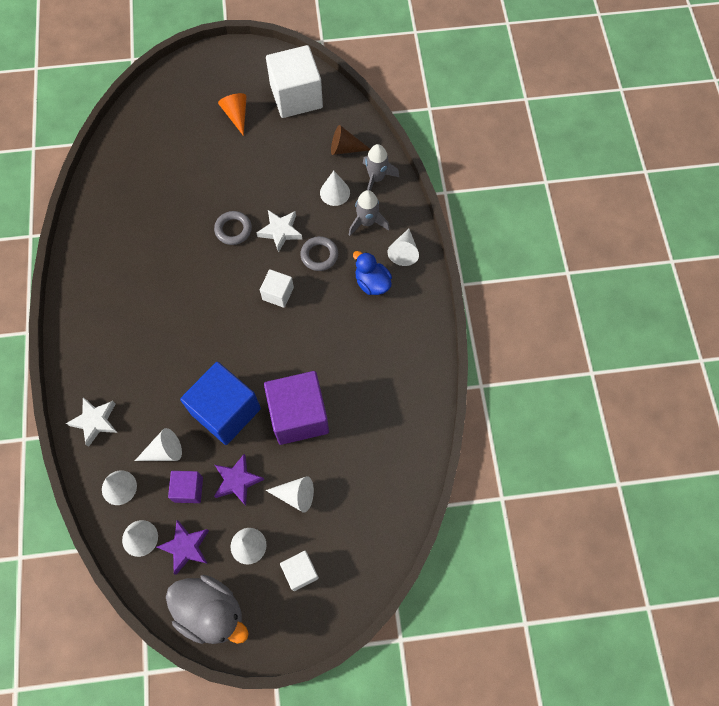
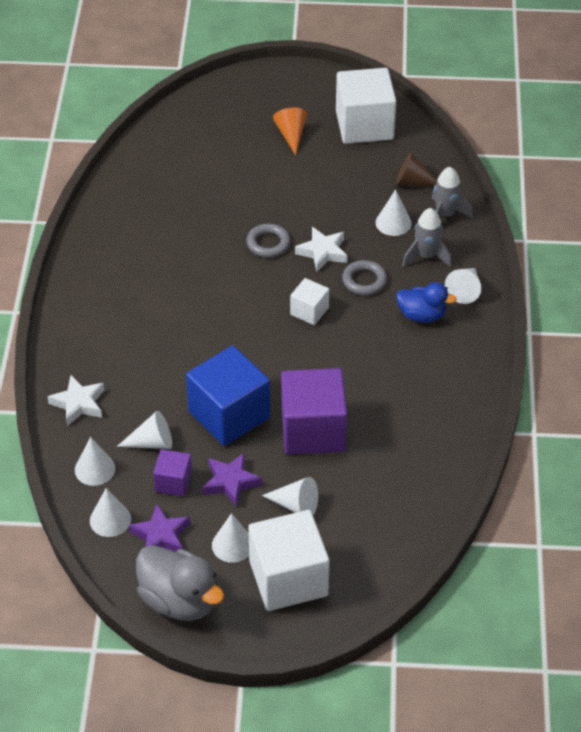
camera: 10 degrees right, 20 degrees down
(300, 572) = (288, 578): white cube -> white cube, size x1.97
(372, 283) = (422, 315): blue duck -> blue duck turned 135 degrees clockwise

